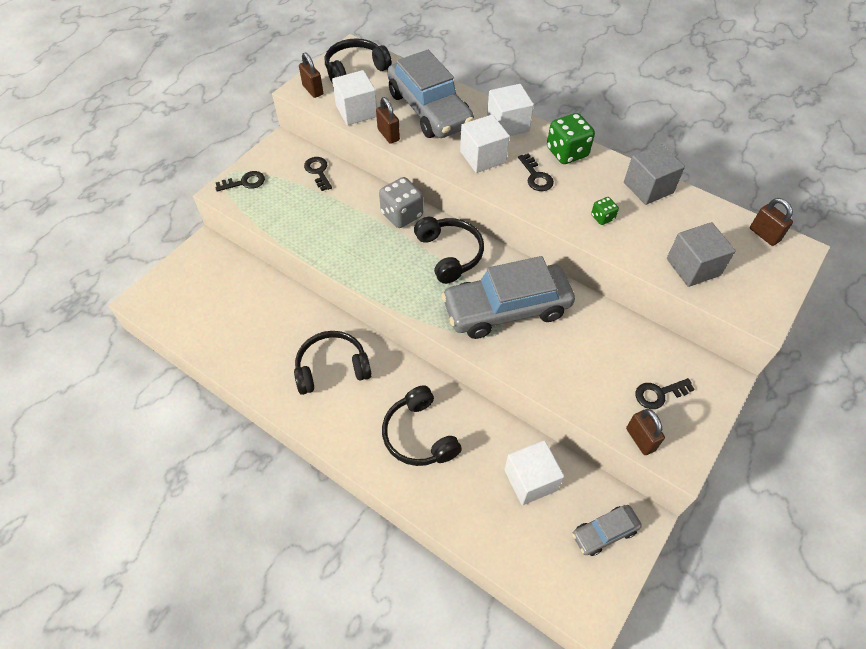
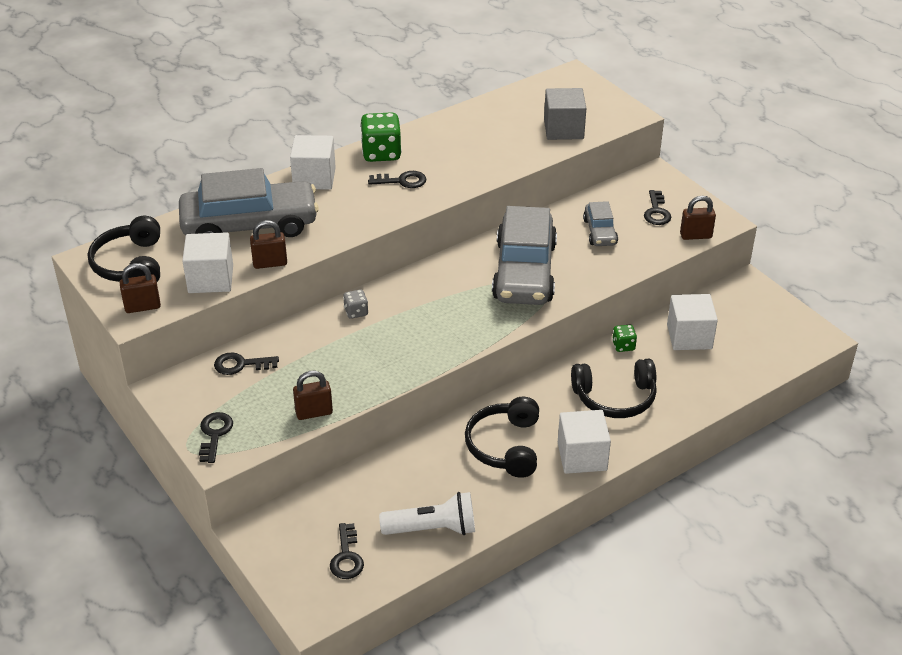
camera: 70 degrees left, 15 degrees down
(193, 303) = (346, 557): none -> black key
(231, 346) = (432, 529): none -> white flashlight
(402, 215) = (356, 312): grey dice -> grey dice, size x0.52
(450, 254) = (433, 291): black headphones -> none
(483, 157) = (351, 207): white cube -> white cube (582, 456)
(602, 217) = (480, 158): green dice -> green dice (623, 346)
(604, 532) = (752, 308): grey car -> grey car (600, 232)
(648, 187) = (458, 122): grey cube -> none
(764, 235) = (548, 83): brown padlock -> brown padlock (314, 412)

